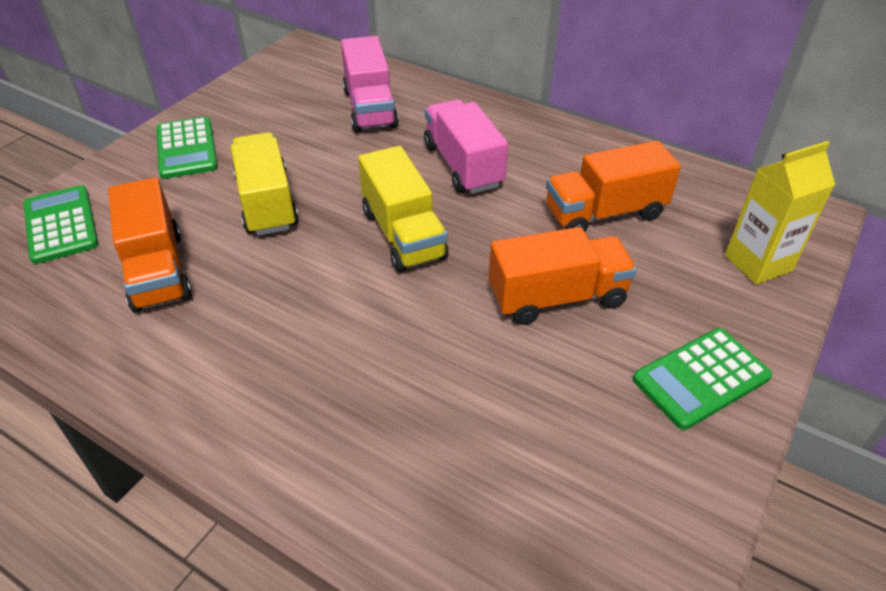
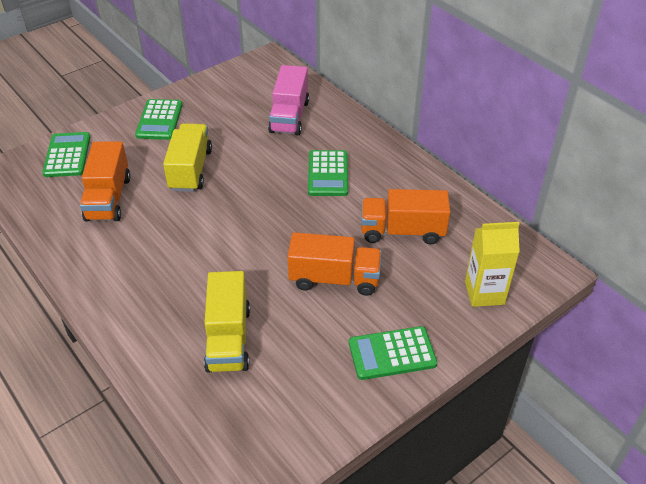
camera: 20 degrees right, 0 degrees up
(403, 234) = (262, 212): yellow truck -> yellow truck (228, 338)
(463, 165) = (328, 174): pink truck -> green calculator

